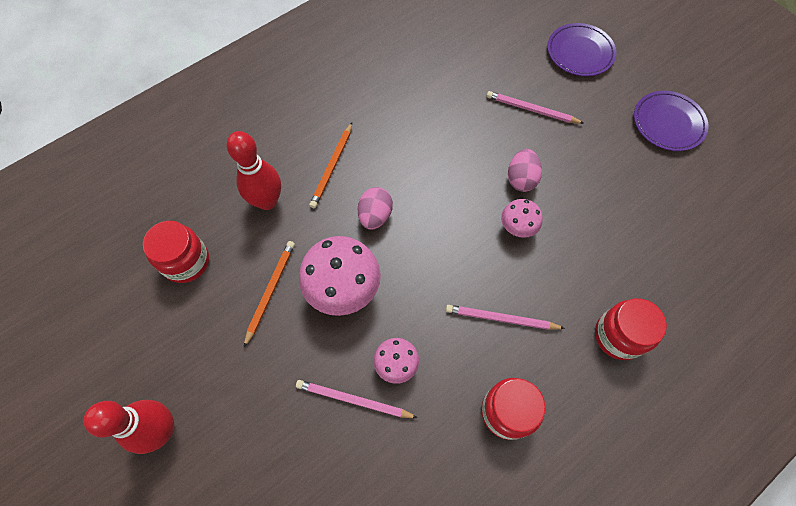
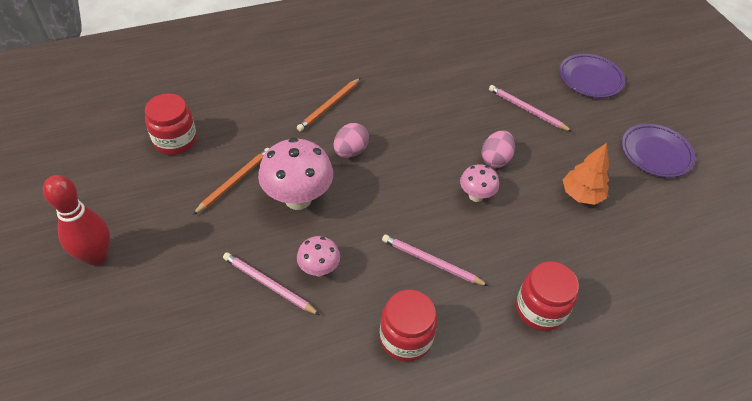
camera: 15 degrees right, 15 degrees down
(267, 201) = (262, 116): red bowling pin -> none
(615, 194) = (581, 195): none -> orange tree

